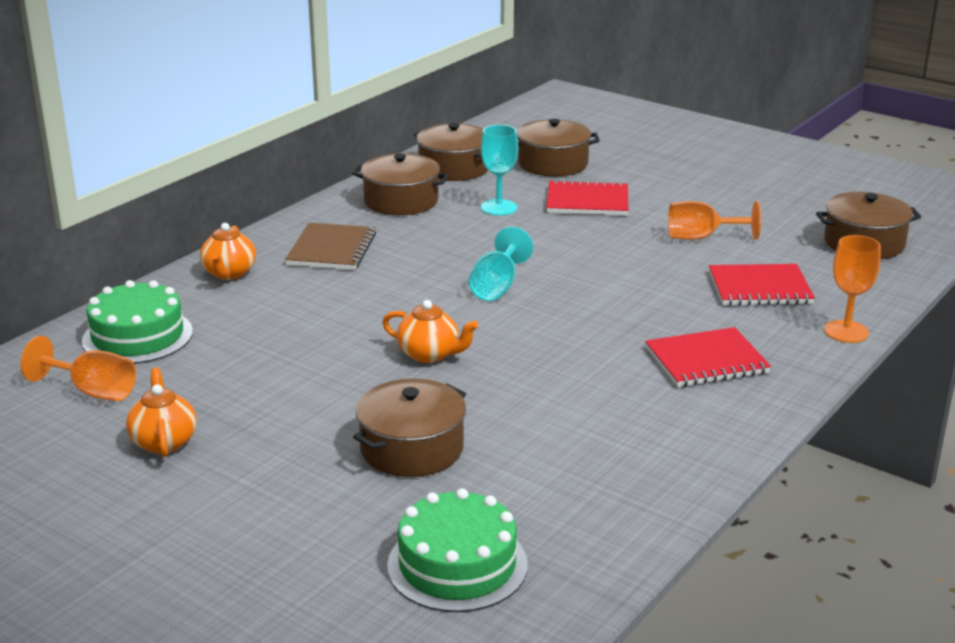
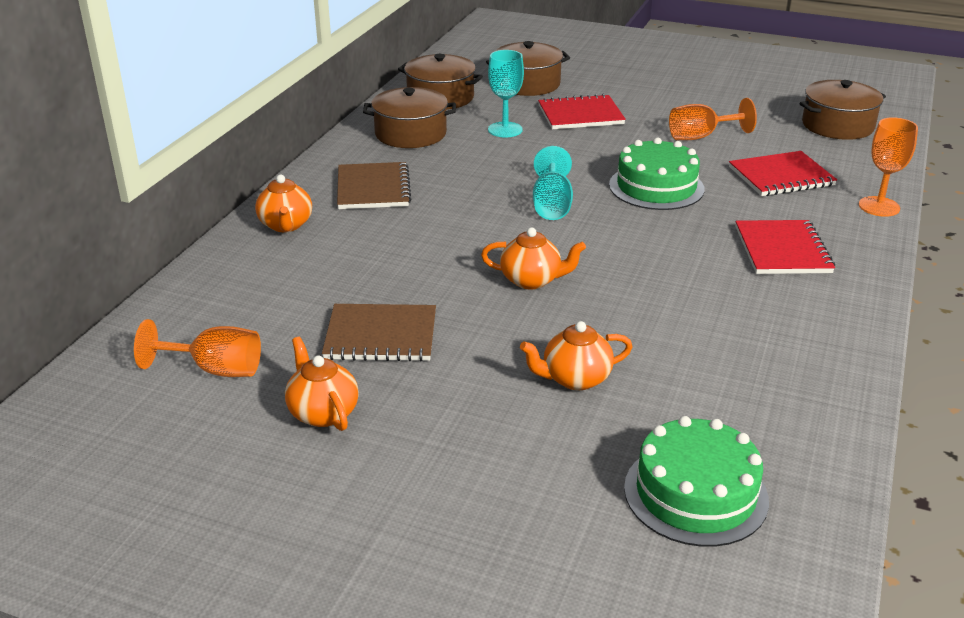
camera: 15 degrees left, 5 degrees up
(137, 336) = (229, 303): green cake -> green cake (656, 187)
(256, 384) = (381, 335): none -> brown notebook
(412, 448) = (575, 379): brown pot -> orange teapot
(706, 360) = (782, 250): red notebook -> red notebook turned 60 degrees counterclockwise

